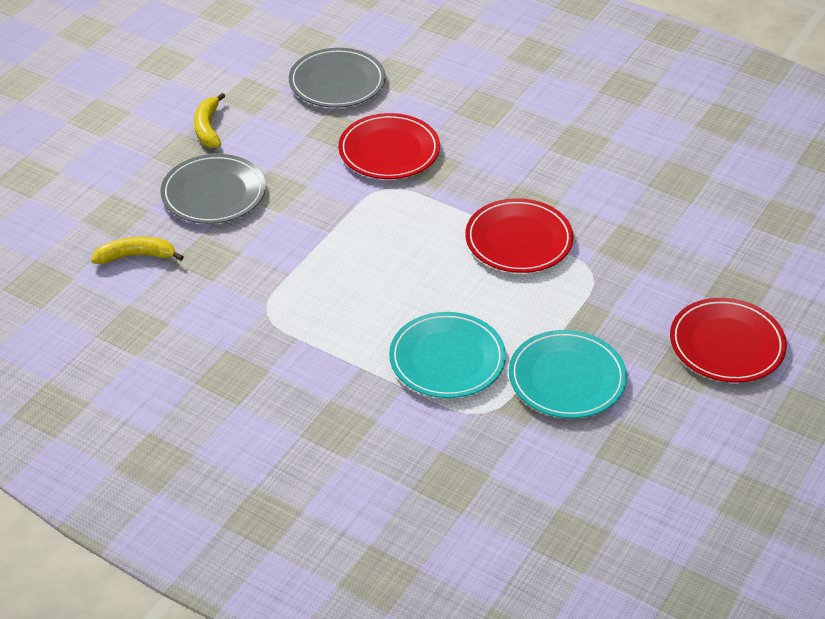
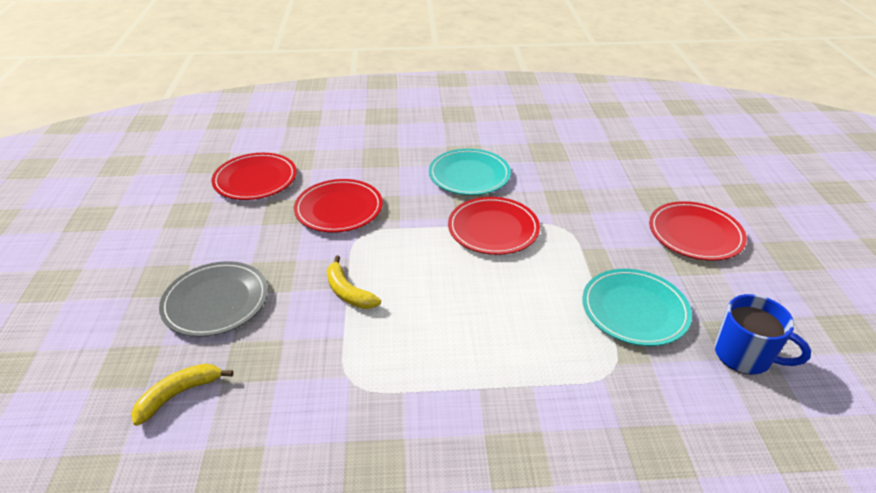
camera: 35 degrees left, 5 degrees down
(208, 128) = (169, 252): yellow banana -> yellow banana (348, 292)
(337, 82) = (255, 180): grey plate -> red plate
(447, 359) = (539, 342): turquoise plate -> turquoise plate (469, 175)
(620, 464) = (744, 355): none -> blue mug

